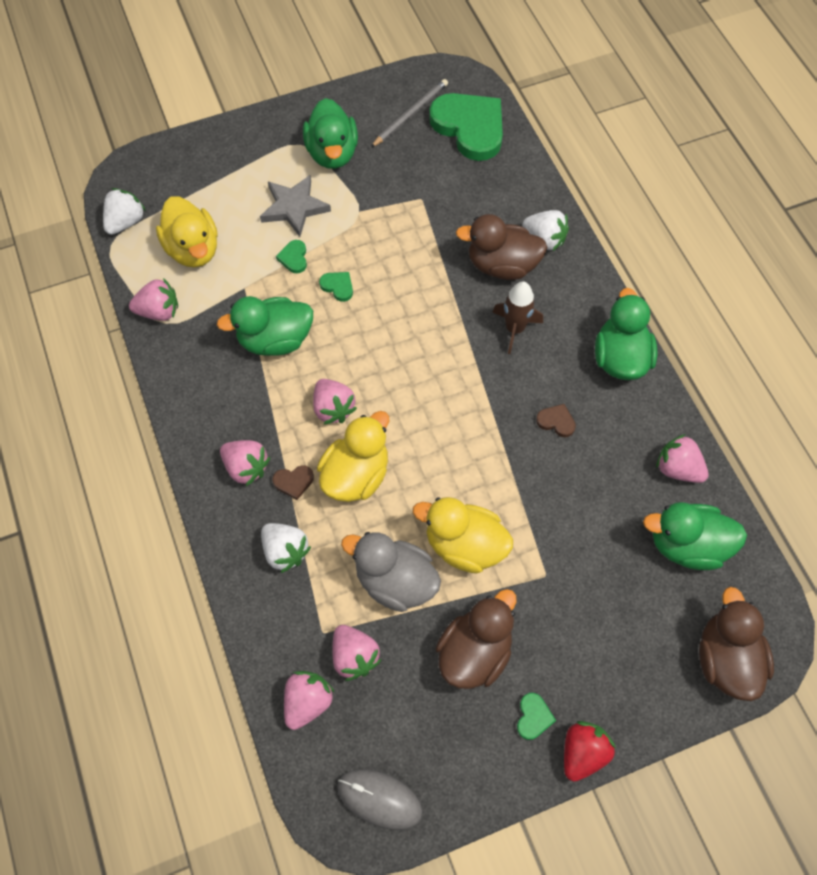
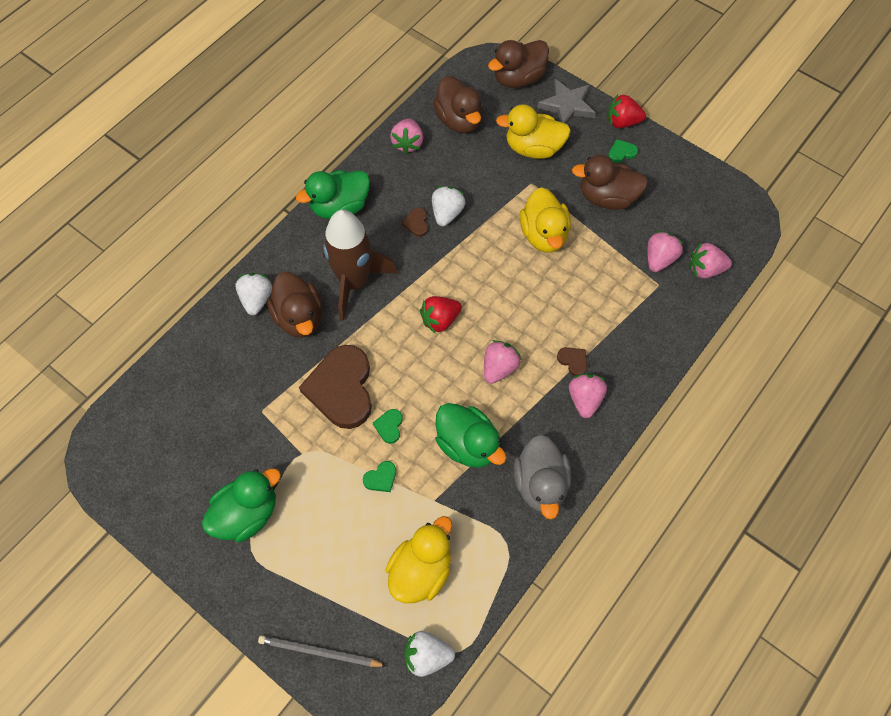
camera: 120 degrees left, 0 degrees up
(159, 311) = (499, 556): pink strawberry -> none
(285, 551) = (625, 337): white strawberry -> white strawberry (447, 213)
(294, 207) = (327, 510): grey star -> grey star (567, 106)
(356, 475) = (540, 324): yellow duck -> yellow duck (533, 148)
(379, 799) = (725, 204): grey mouse -> none
(395, 581) = (596, 261): grey duck -> grey duck (540, 484)
(401, 266) = (341, 389): none -> brown heart
(411, 114) = (165, 470): grey pencil -> grey pencil (319, 652)
(421, 384) = (440, 320): none -> red strawberry
(469, 127) = (159, 412): green heart -> none
(514, 329) = (354, 282): brown rocket -> brown rocket, size x1.76
(687, 545) = (459, 120): green duck -> brown duck

